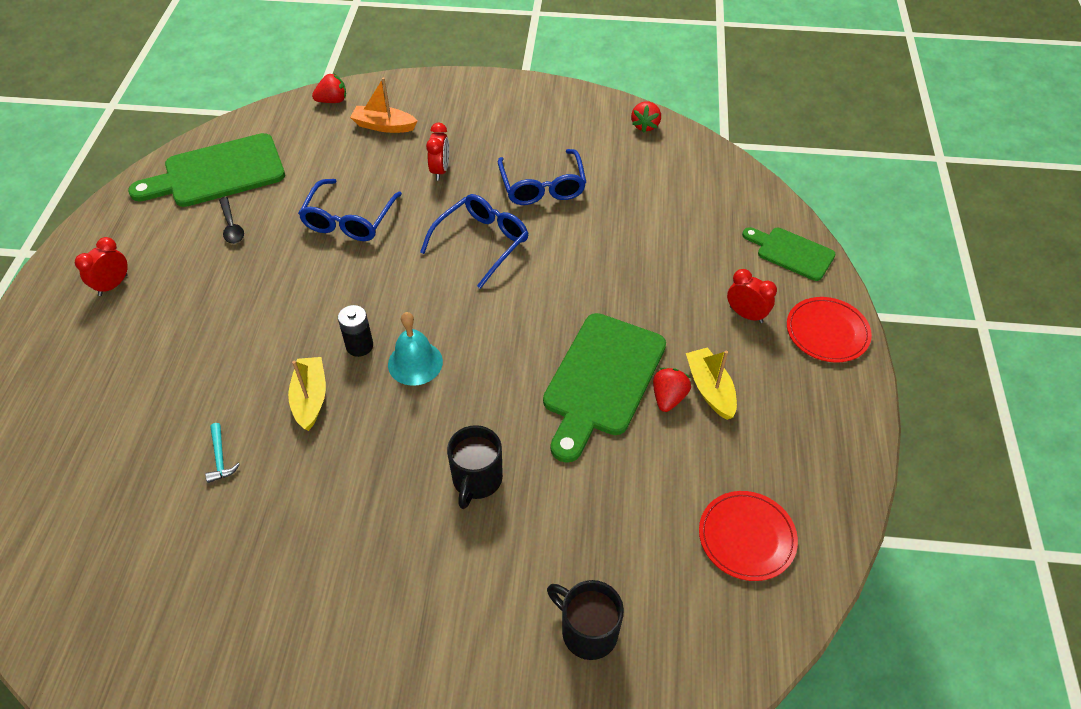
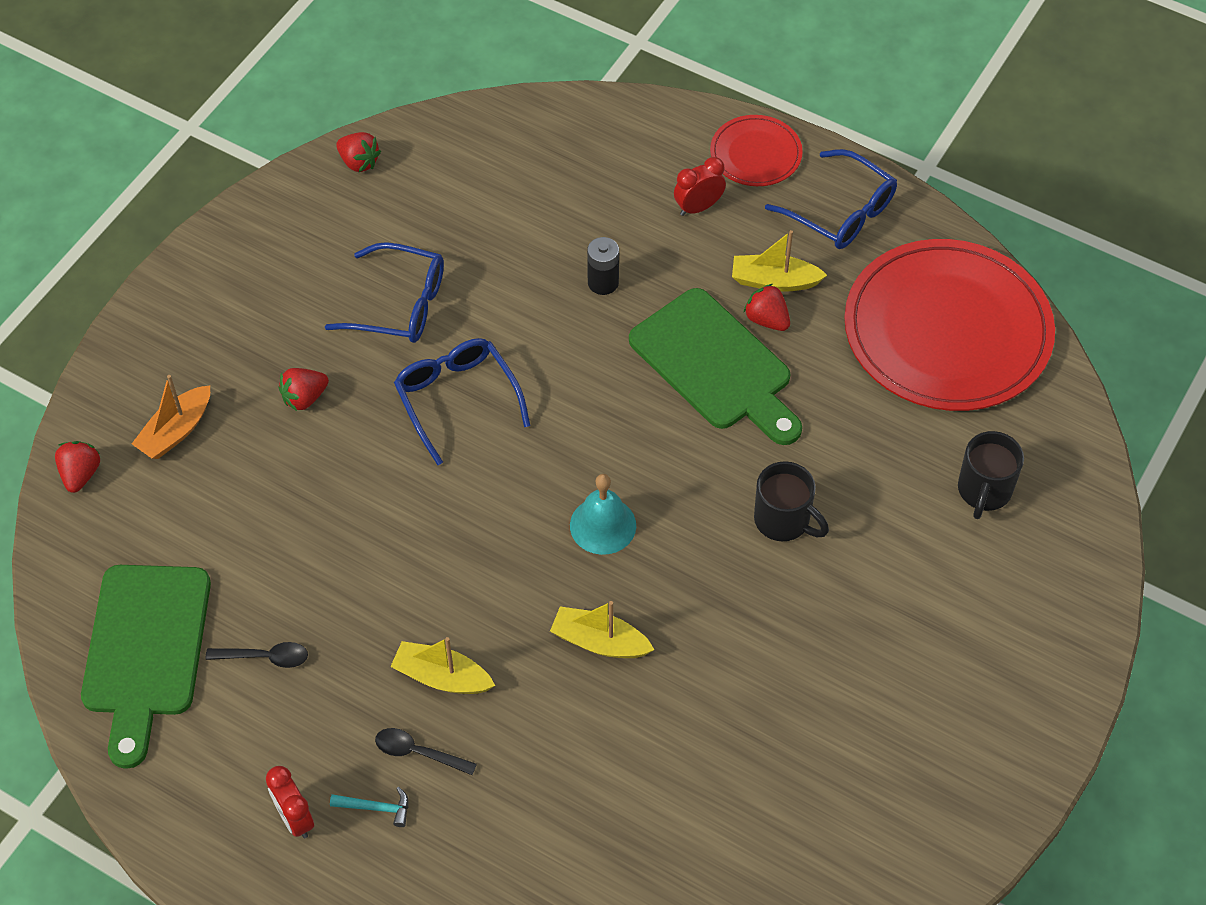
camera: 65 degrees left, 5 degrees up
(181, 329) = (418, 752): none -> black spoon
(220, 458) = (638, 751): turquoise hammer -> turquoise hammer (376, 808)
(247, 319) = (442, 677): none -> yellow boat
(349, 219) = (333, 522): blue glasses -> blue glasses (840, 211)
(359, 346) = (548, 572): black battery -> black battery (603, 282)
(440, 170) = (304, 398): red clock -> red strawberry
(587, 631) = (983, 491): black mug -> black mug turned 45 degrees counterclockwise
(746, 537) = (947, 330): red plate -> red plate, size x2.14
(791, 252) = (638, 128): green cutting board -> none

